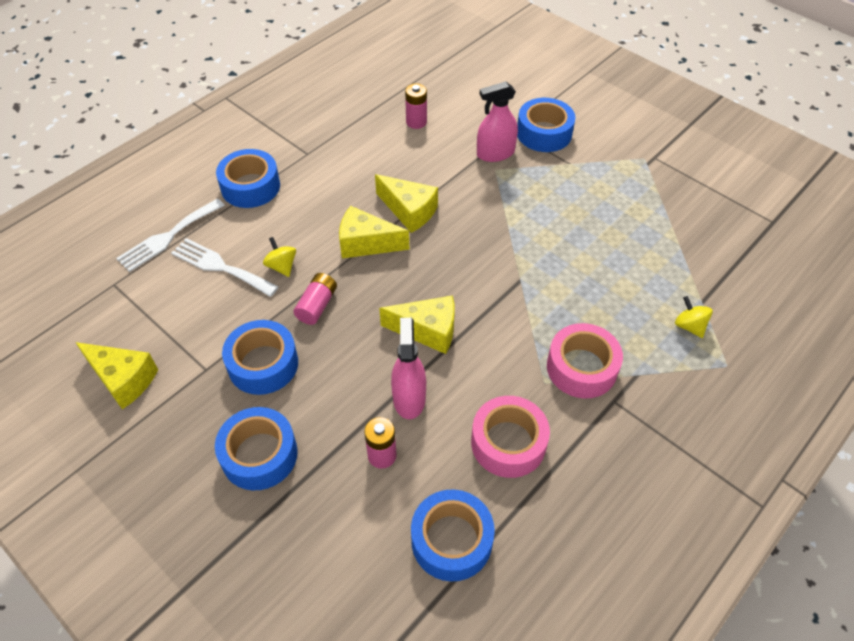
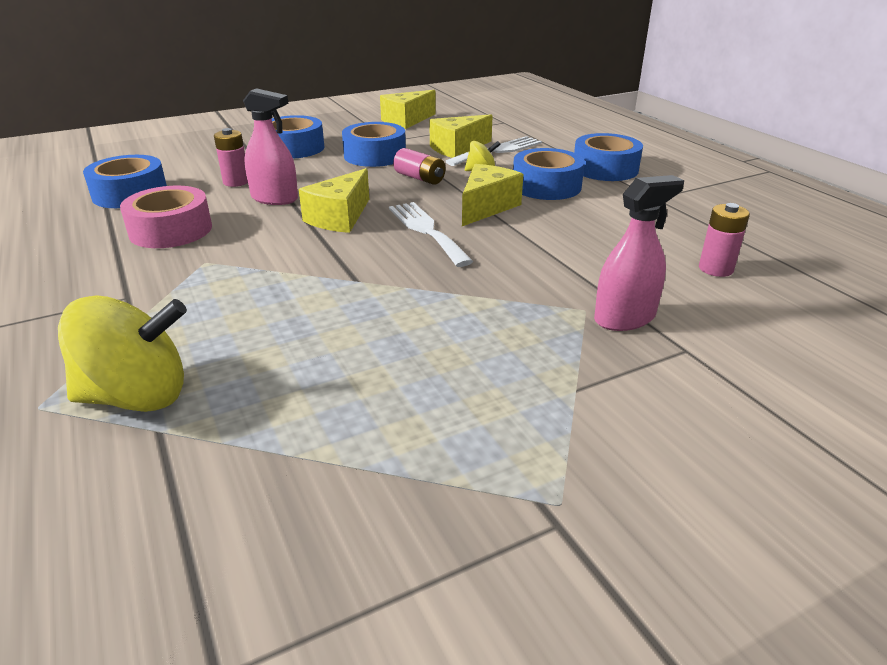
camera: 110 degrees right, 20 degrees down
(168, 237) = (548, 138): white fork -> white fork (427, 231)
(409, 211) = (525, 236): yellow cheese -> yellow cheese (457, 148)
(495, 153) = (624, 318): pink spray bottle -> pink spray bottle turned 60 degrees clockwise
(544, 133) = (674, 382): blue tape -> blue tape (546, 186)
(581, 368) = (192, 288): pink tape -> none
(689, 326) = (137, 396): yellow spinning top -> yellow spinning top, size x2.01

